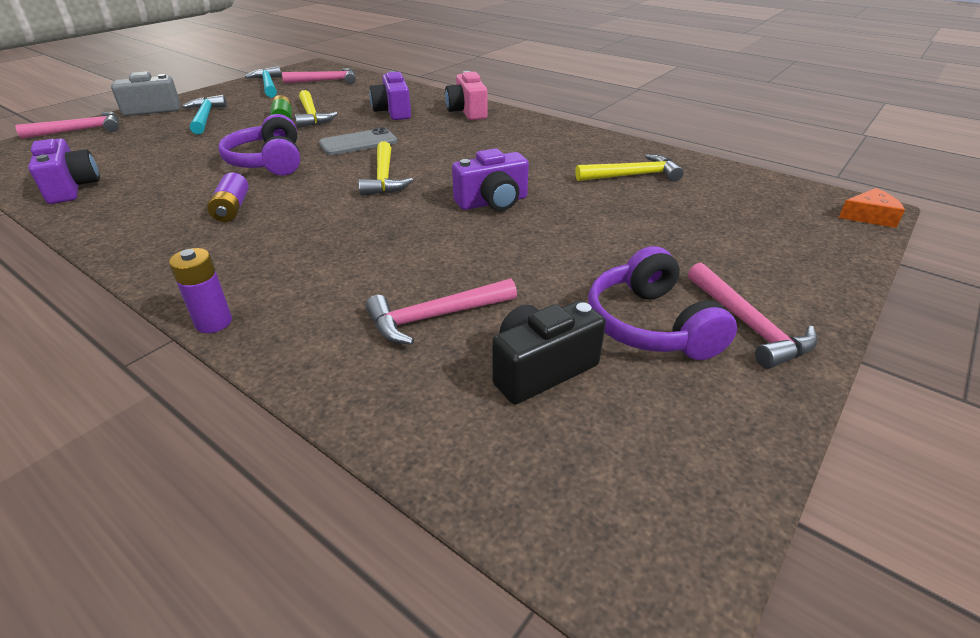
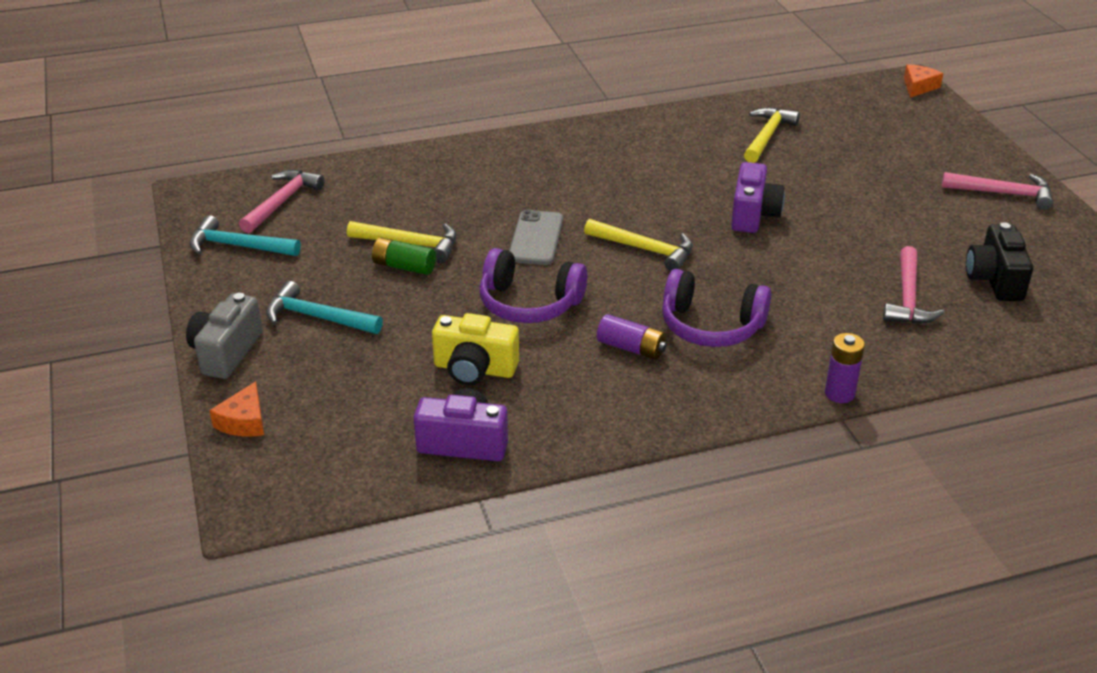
camera: 55 degrees left, 0 degrees up
(80, 130) = (244, 421): pink hammer -> orange cheese
(169, 168) = (474, 369): none -> yellow camera
(393, 112) = (464, 192): purple camera -> none
(467, 112) = (521, 152): pink camera -> none
(650, 325) = (978, 225): purple headphones -> purple headphones (711, 326)

